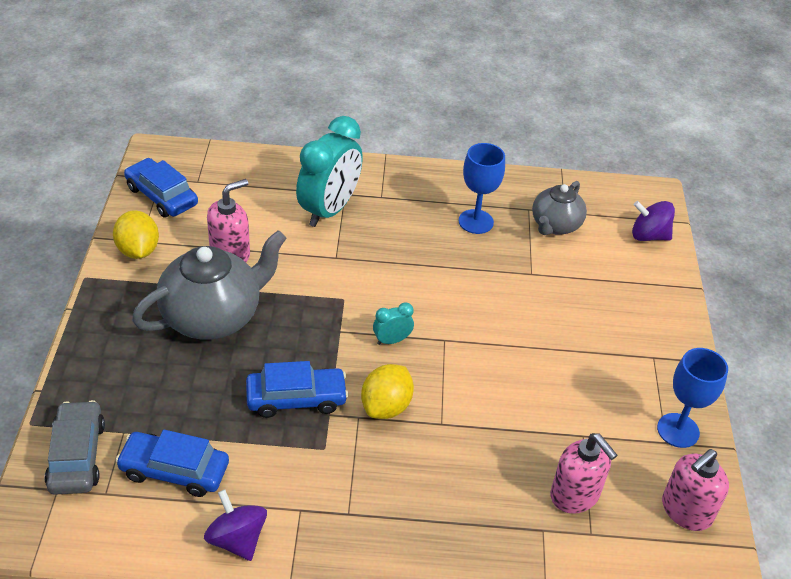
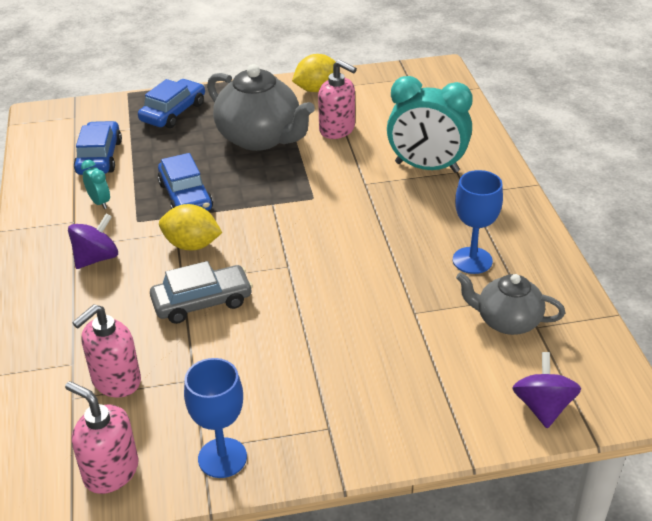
camera: 80 degrees right, 5 degrees down
(77, 456) = (104, 116): grey car -> grey car (202, 302)
(162, 196) = (387, 83): blue car -> blue car (173, 112)
(237, 539) = (41, 198): purple spinning top -> purple spinning top (96, 258)
(392, 340) = (273, 234): turquoise clock -> turquoise clock (99, 202)

